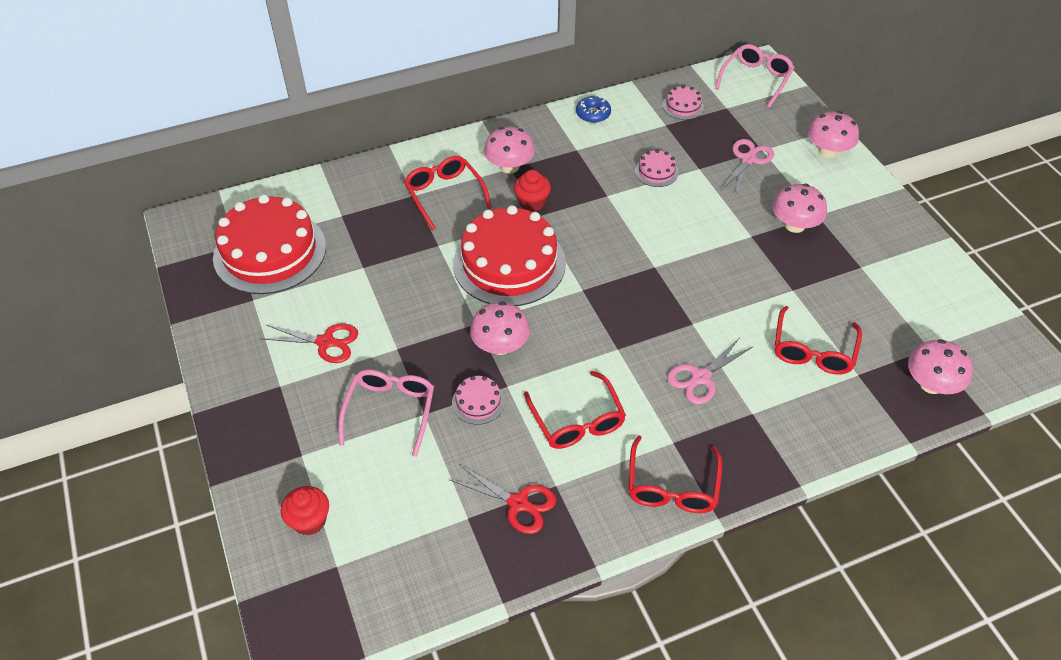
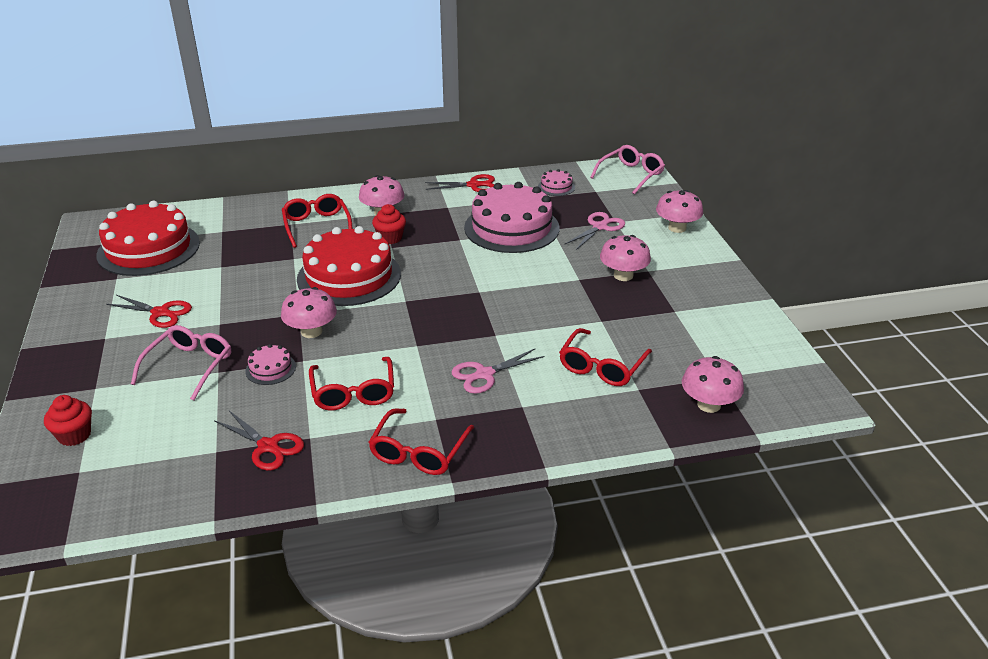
camera: 10 degrees right, 15 degrees down
(593, 114) = (473, 185): blue donut -> red scissors
(656, 172) = (511, 228): pink cake -> pink cake, size x2.38

